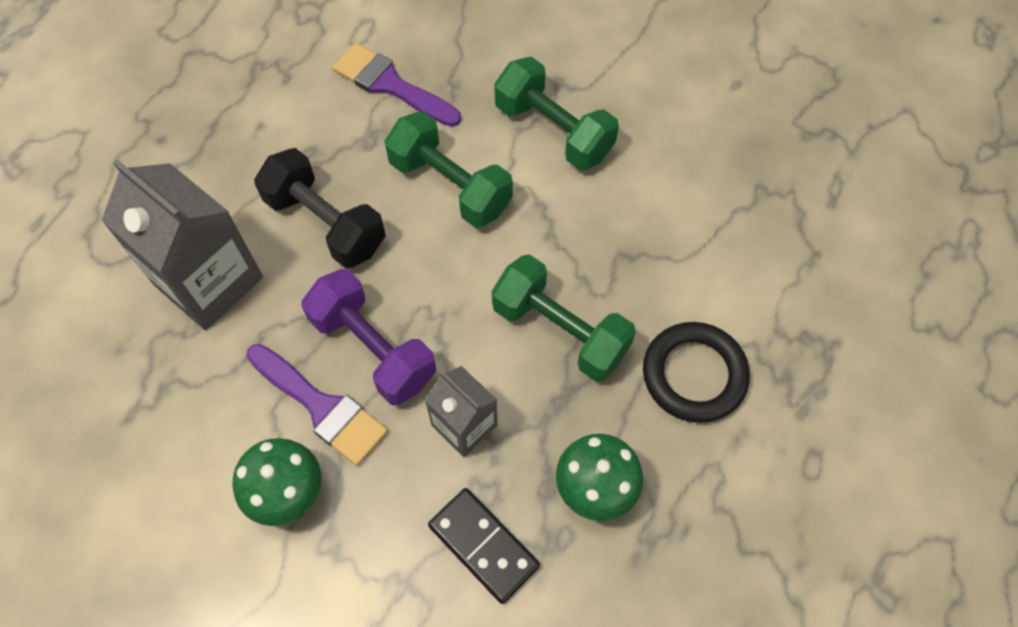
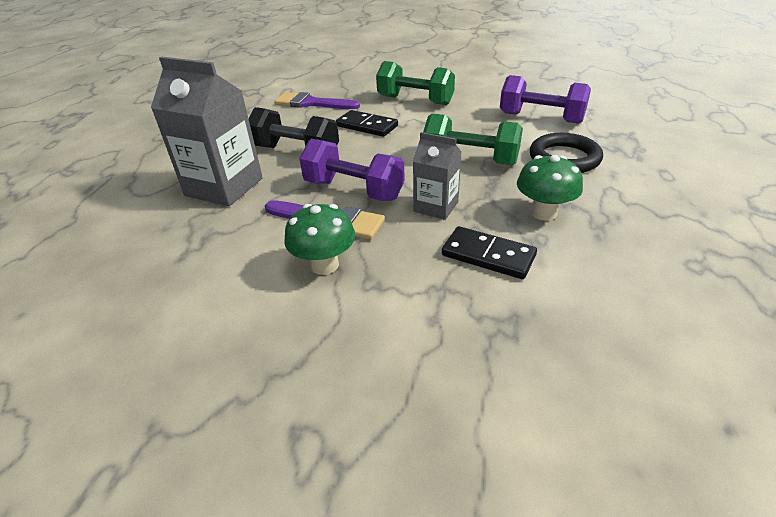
camera: 15 degrees left, 25 degrees down
(450, 186) = (367, 126): green dumbbell -> black domino
(722, 253) = (541, 118): none -> purple dumbbell

